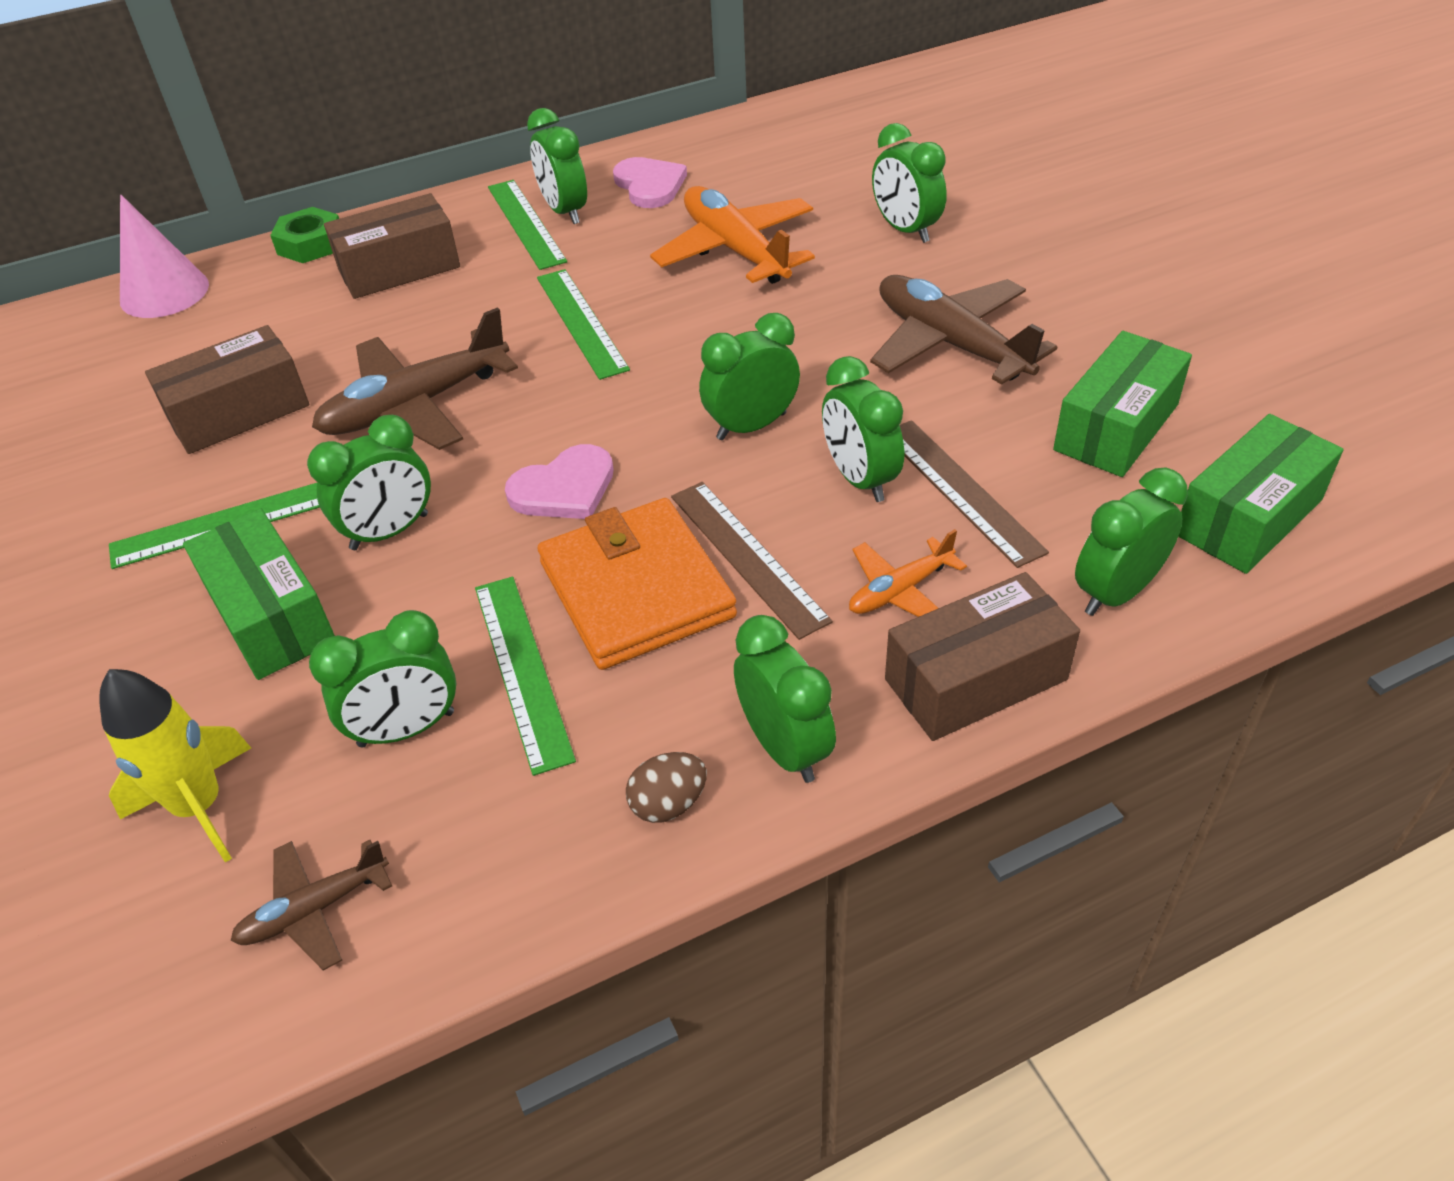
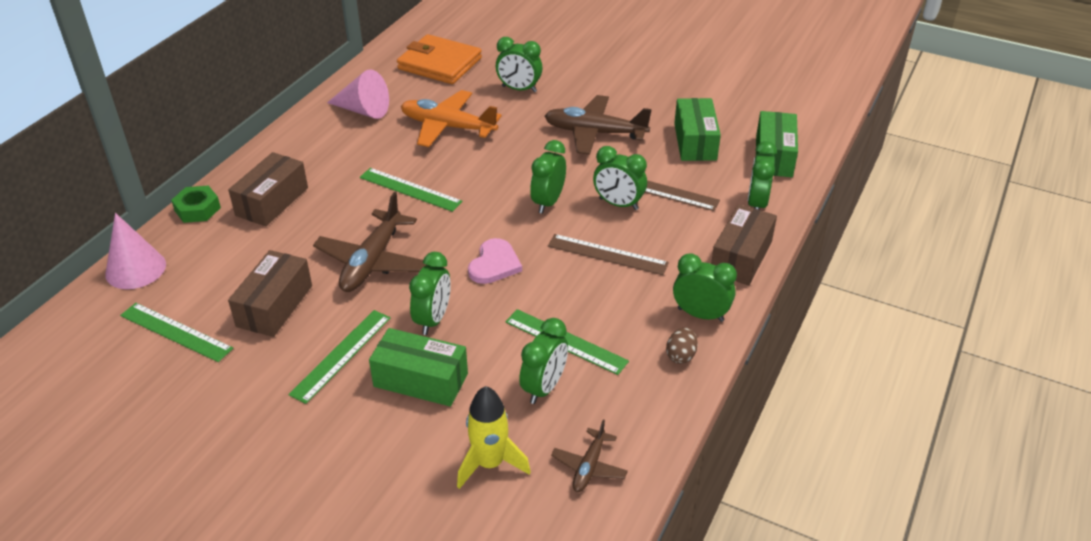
camera: 40 degrees left, 5 degrees down
(526, 223) = (317, 153): green ruler -> green ruler (176, 332)
(564, 211) = (332, 139): green clock -> none
(636, 590) = (576, 288): orange wallet -> orange wallet (439, 64)
(649, 185) = (363, 110): pink heart -> pink cone
(900, 591) = (681, 239): orange plane -> none

